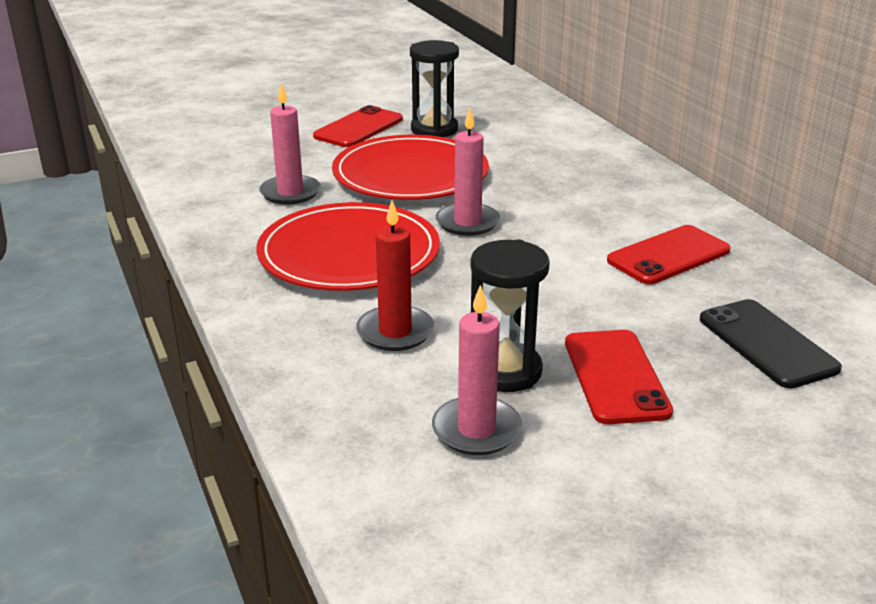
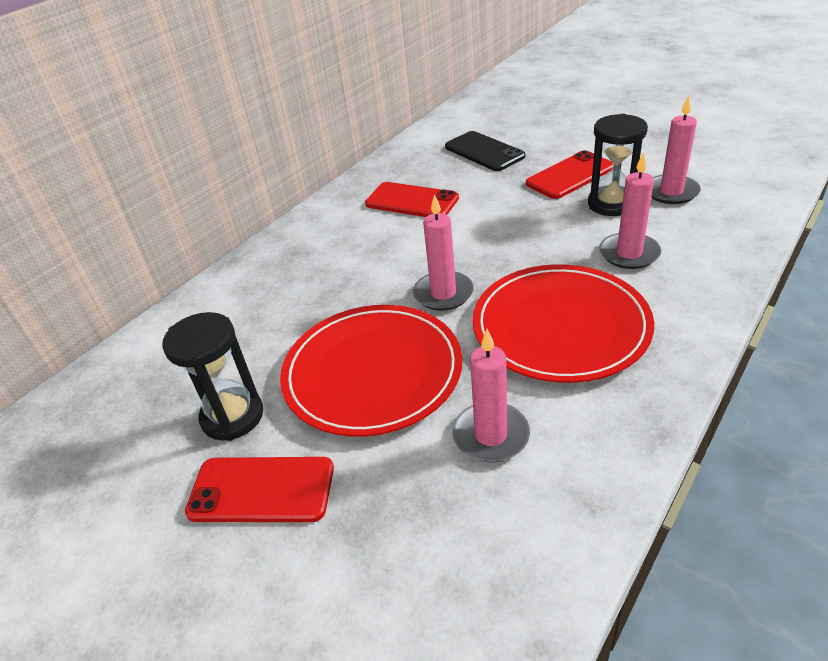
camera: 115 degrees left, 10 degrees up
(395, 332) = (629, 253): red candle -> pink candle
(767, 344) = (484, 152): black phone -> black phone turned 75 degrees counterclockwise

